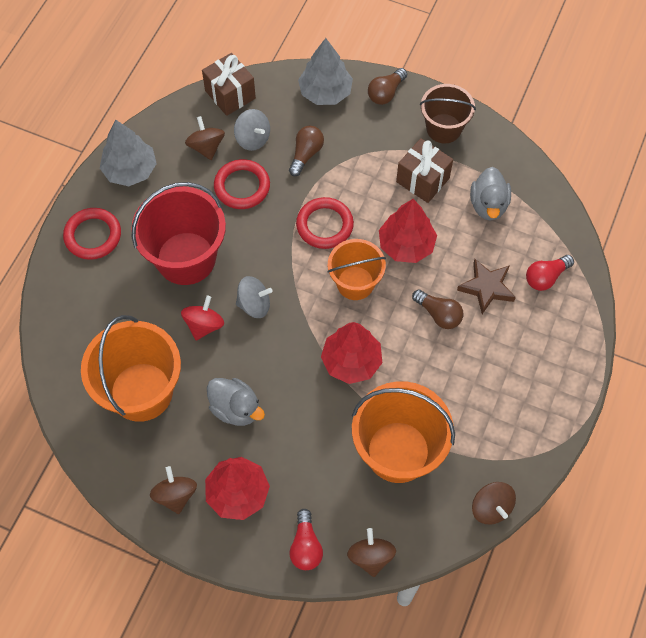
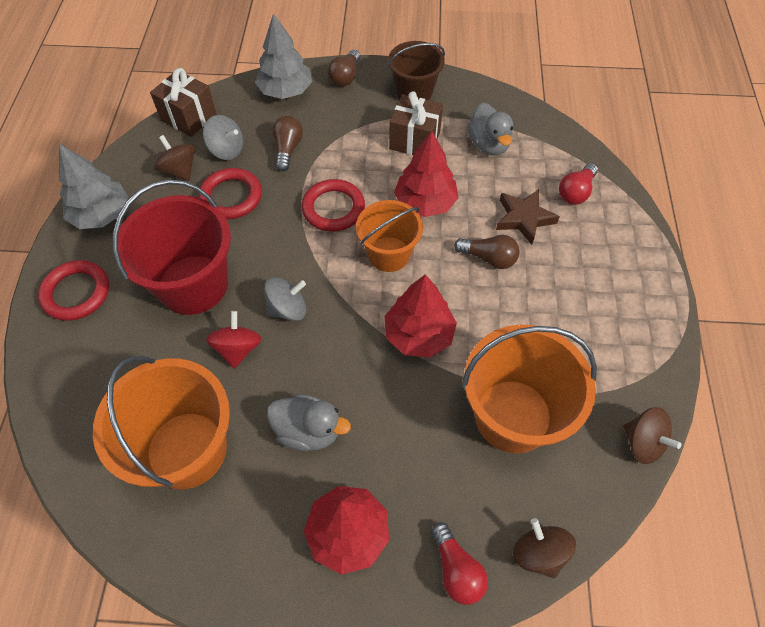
camera: 20 degrees left, 5 degrees down
(175, 495) = (271, 565): brown spinning top -> none

